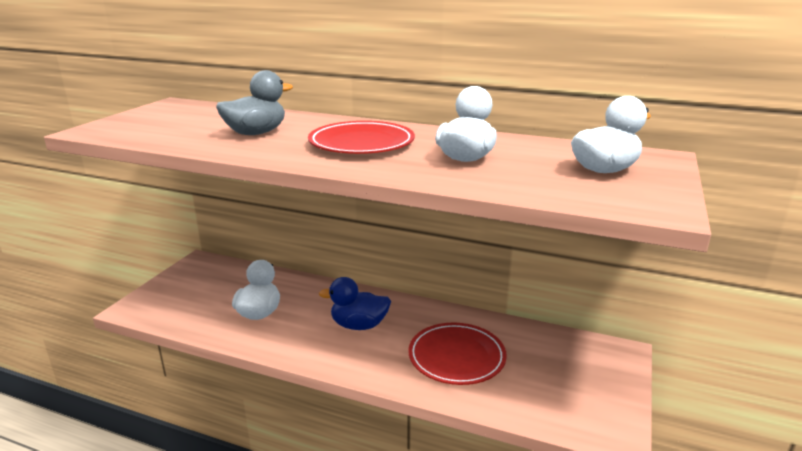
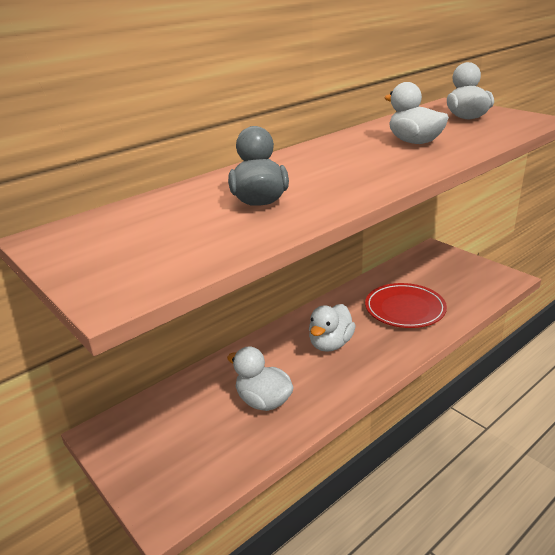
camera: 60 degrees left, 5 degrees up
(359, 325) = (330, 344): blue duck -> white duck
(361, 143) = (343, 165): red plate -> none

